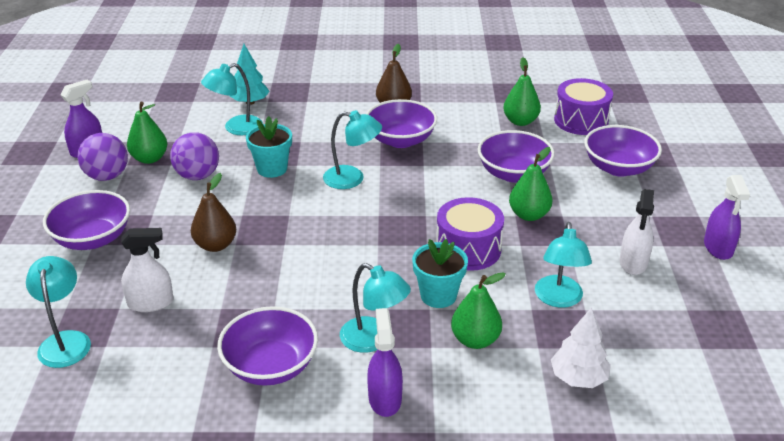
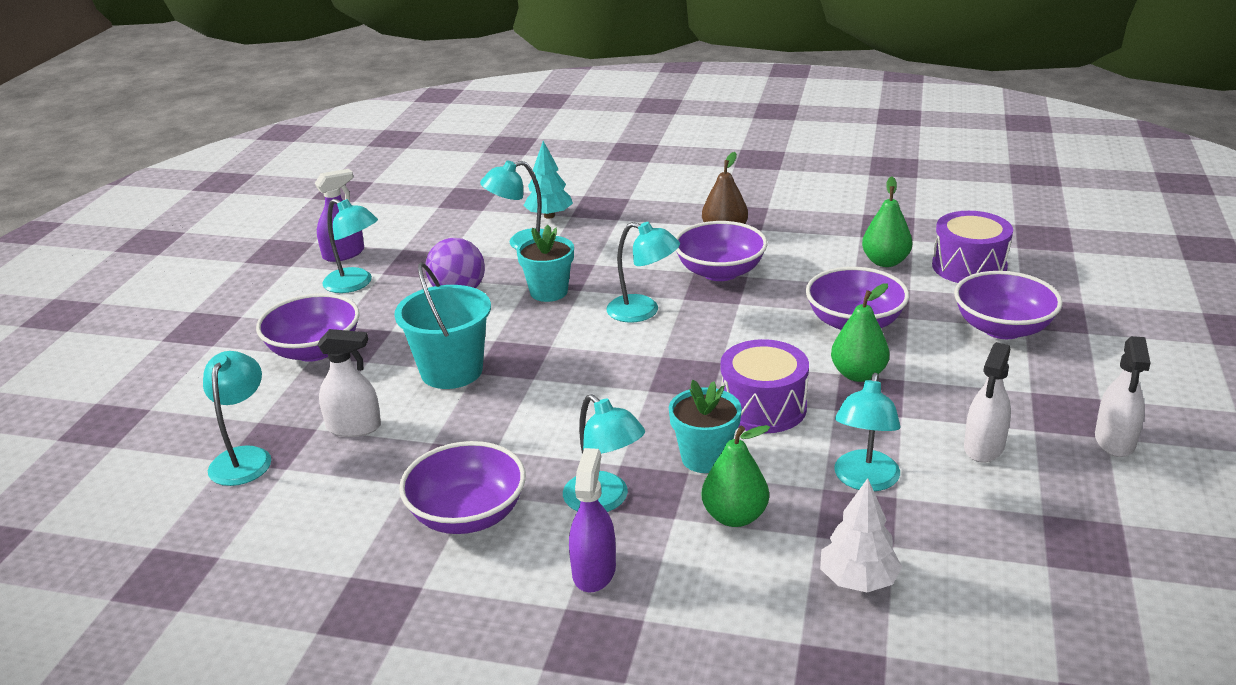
camera: 15 degrees right, 5 degrees down
(107, 176) = (355, 284): purple ball -> turquoise lamp
(149, 158) = (410, 269): green pear -> none
(215, 245) = (451, 371): brown pear -> turquoise bucket
(718, 248) = (1114, 441): purple spray bottle -> white spray bottle

